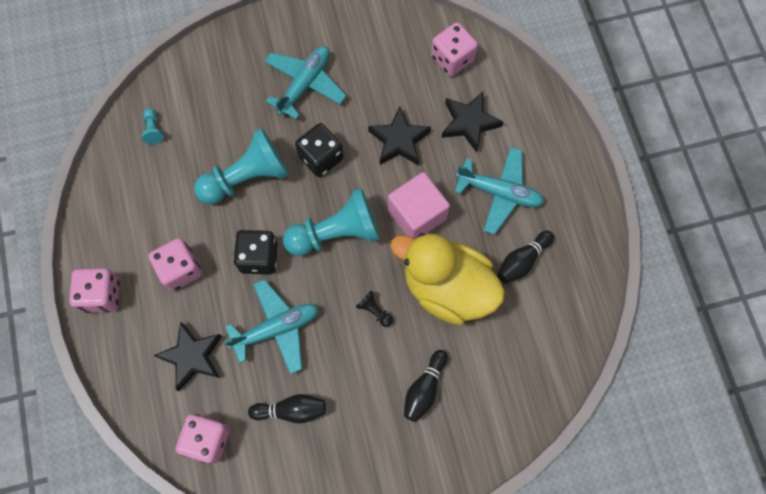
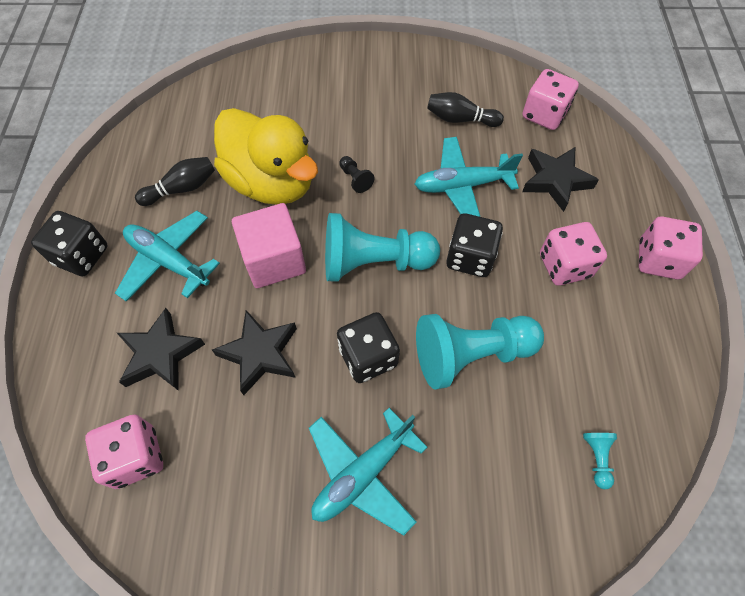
camera: 165 degrees left, 10 degrees down
(424, 389) = (329, 109): black bowling pin -> none
(569, 180) = (81, 256): none -> black dice

